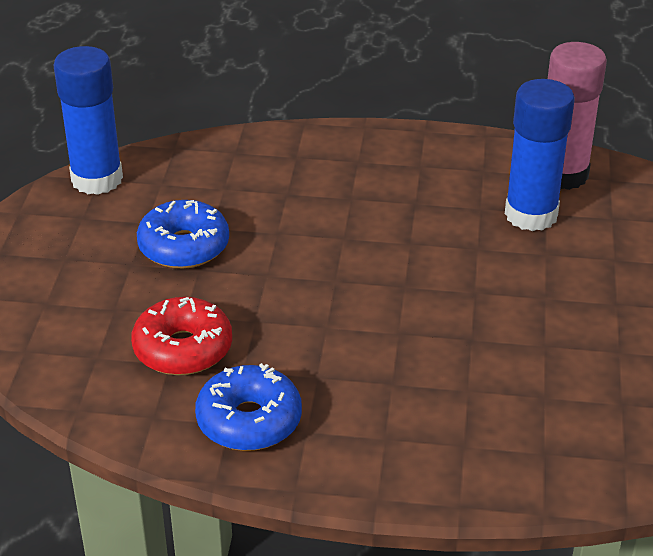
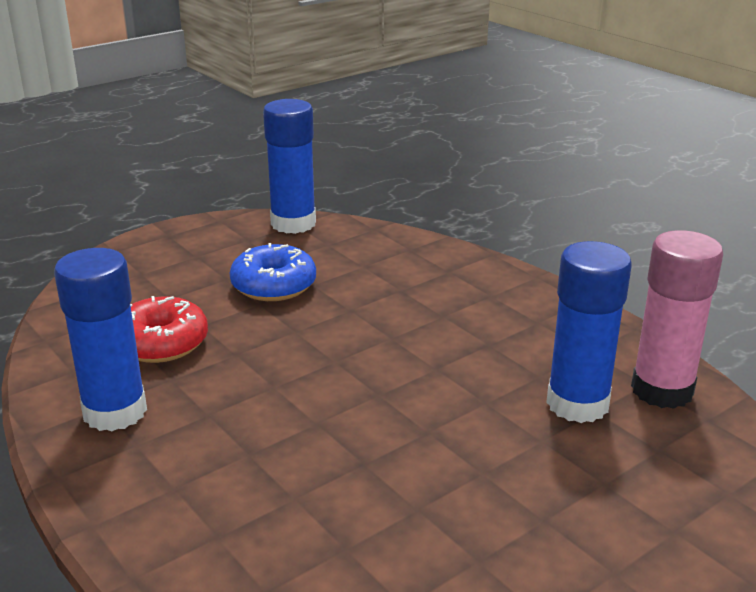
camera: 45 degrees right, 10 degrees down
(249, 421) = (115, 412): blue donut -> blue glue stick

